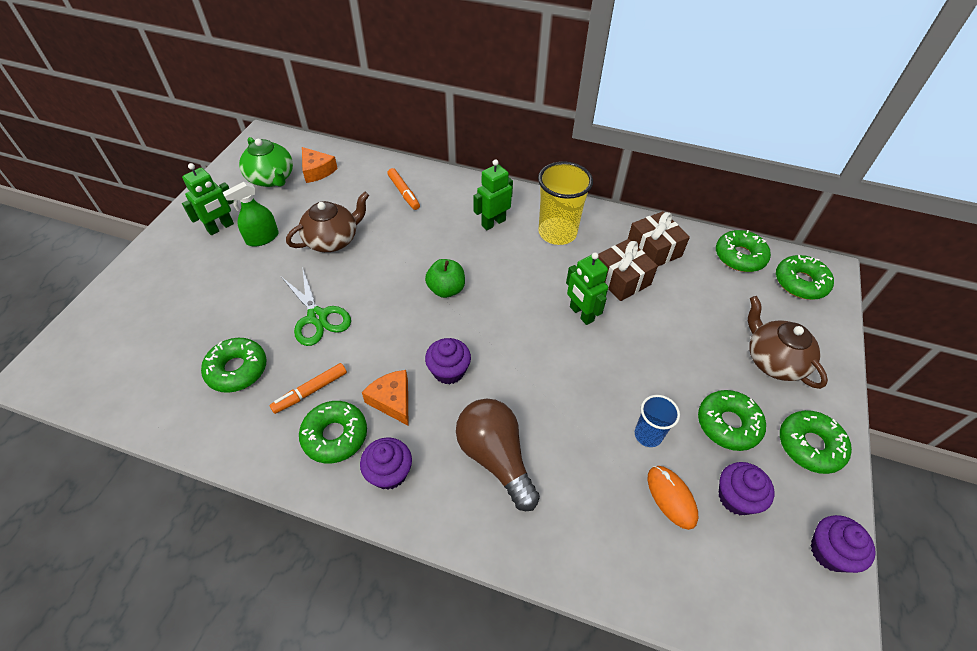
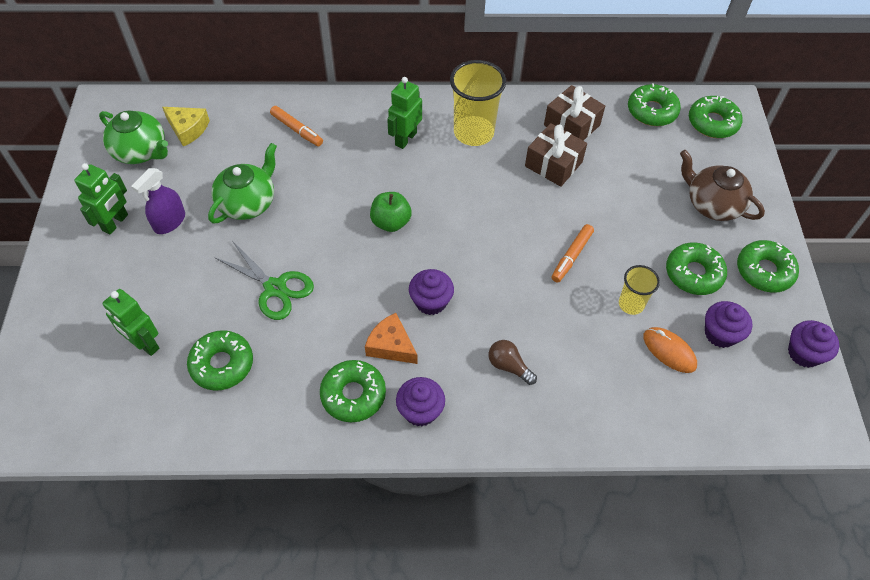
camera: 20 degrees left, 5 degrees up
(262, 238) = (169, 222): green spray bottle -> purple spray bottle
(310, 391) = (308, 362): orange marker -> orange marker (571, 256)
(317, 171) = (188, 129): orange cheese -> yellow cheese
(333, 240) = (248, 203): brown teapot -> green teapot
(495, 457) = (508, 366): brown light bulb -> brown light bulb, size x0.51
(581, 314) = (530, 210): green robot -> green robot (144, 344)
(648, 435) = (631, 304): blue cup -> yellow cup

